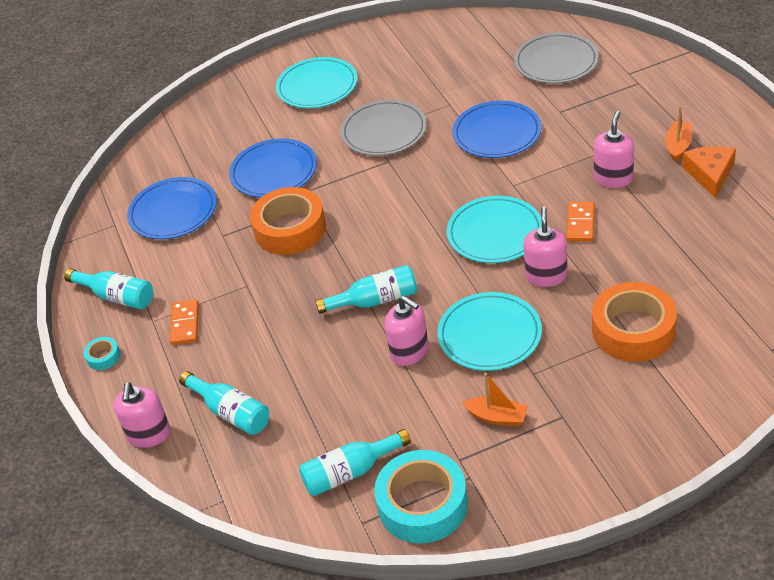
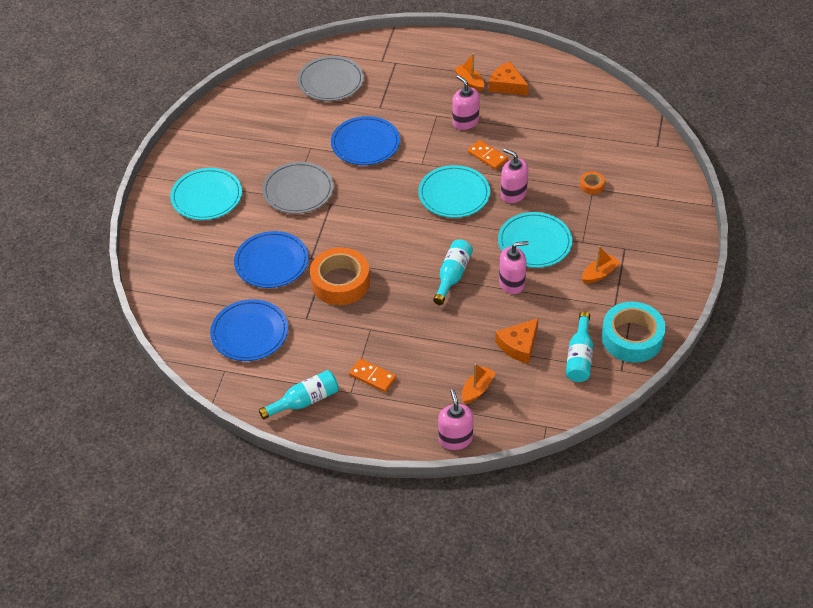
camera: 60 degrees left, 5 degrees up
(103, 357) = (358, 433): turquoise tape -> none
(149, 434) = (455, 439): pink soap dispenser -> pink soap dispenser turned 135 degrees counterclockwise
(231, 412) = (477, 389): turquoise bottle -> orange boat
(322, 410) = (519, 345): none -> orange cheese
(633, 330) = (592, 185): orange tape -> orange tape, size x0.44

